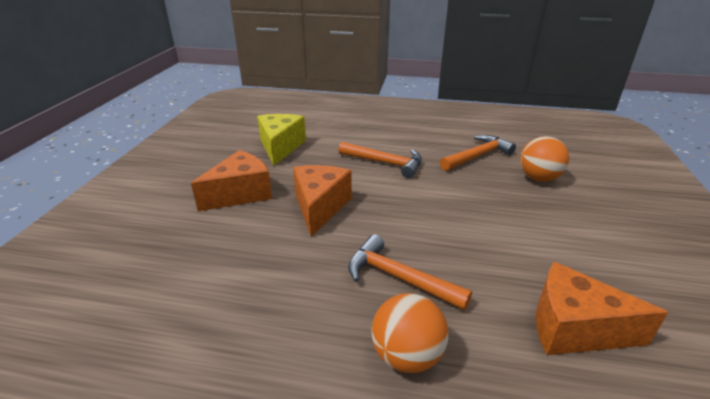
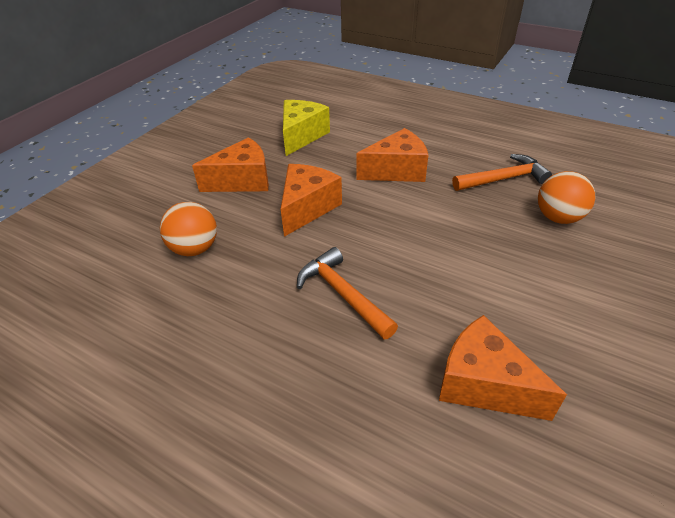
camera: 20 degrees right, 10 degrees up
(385, 163) = (396, 171): orange hammer -> orange cheese
(407, 356) = (310, 366): orange ball -> orange ball (195, 249)

